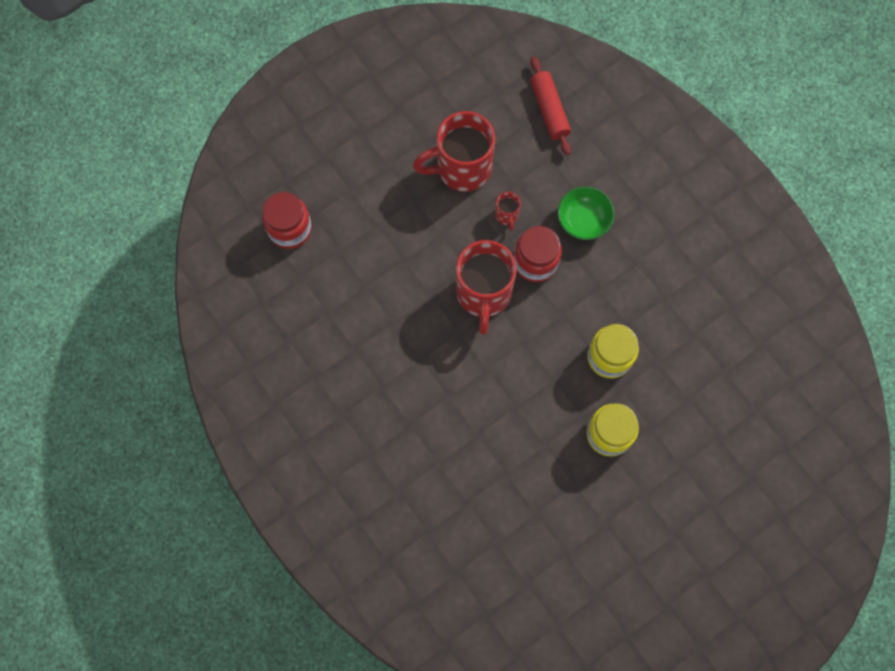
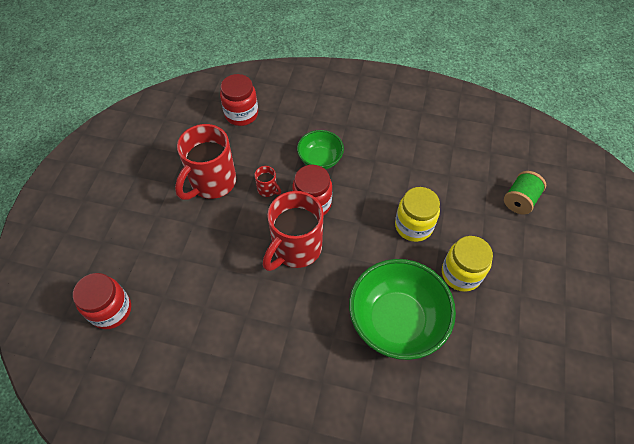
camera: 40 degrees left, 15 degrees down
(483, 294) = (295, 249): red mug -> red mug turned 75 degrees clockwise
(513, 427) = (396, 321): none -> green bowl
(549, 110) = (241, 114): red rolling pin -> red jar
(737, 413) = (520, 200): none -> green spool

